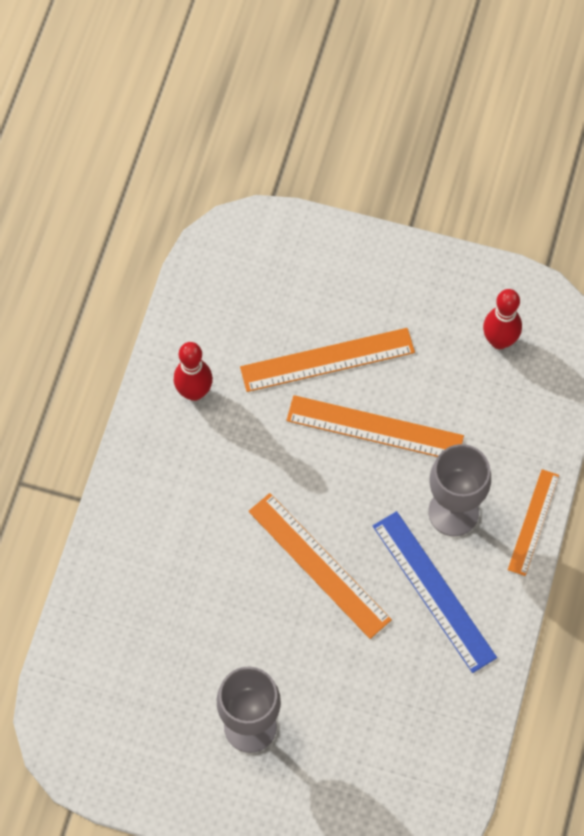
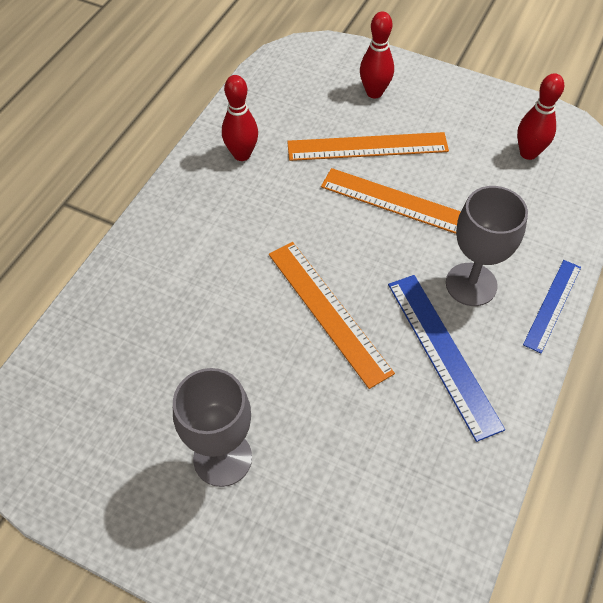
camera: 10 degrees right, 10 degrees down
(323, 283) = (374, 92): none -> red bowling pin
(533, 522) = (552, 305): orange ruler -> blue ruler

